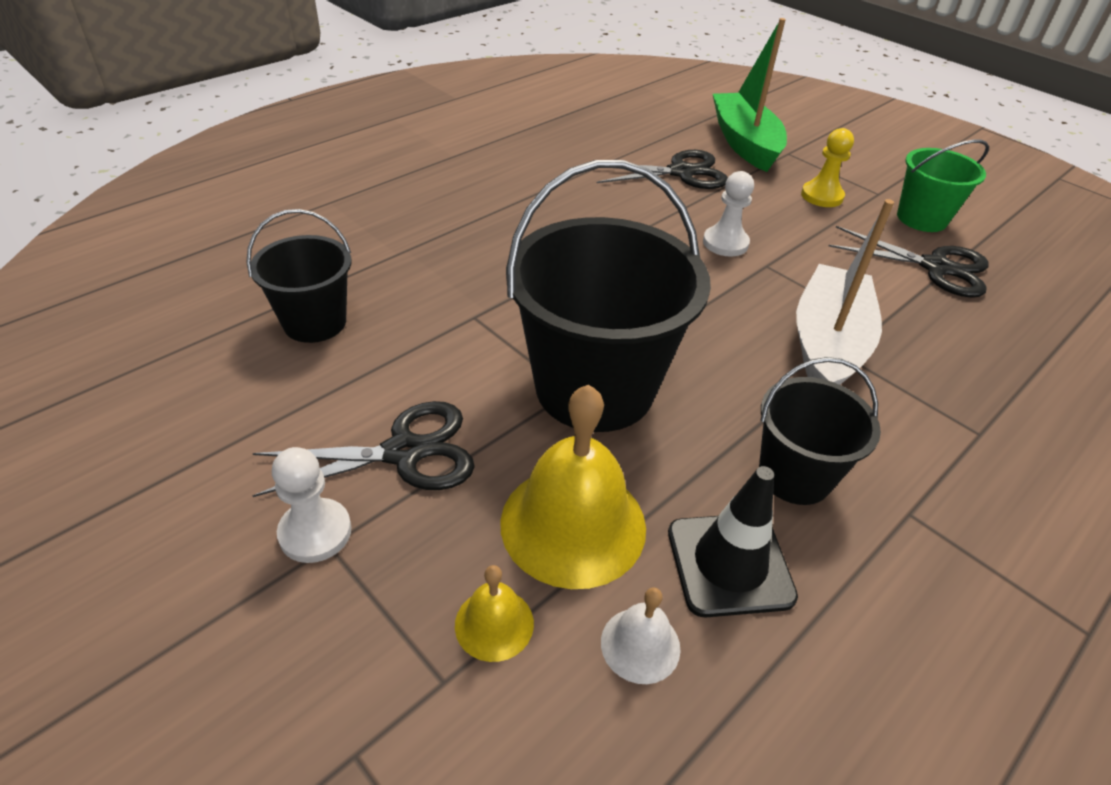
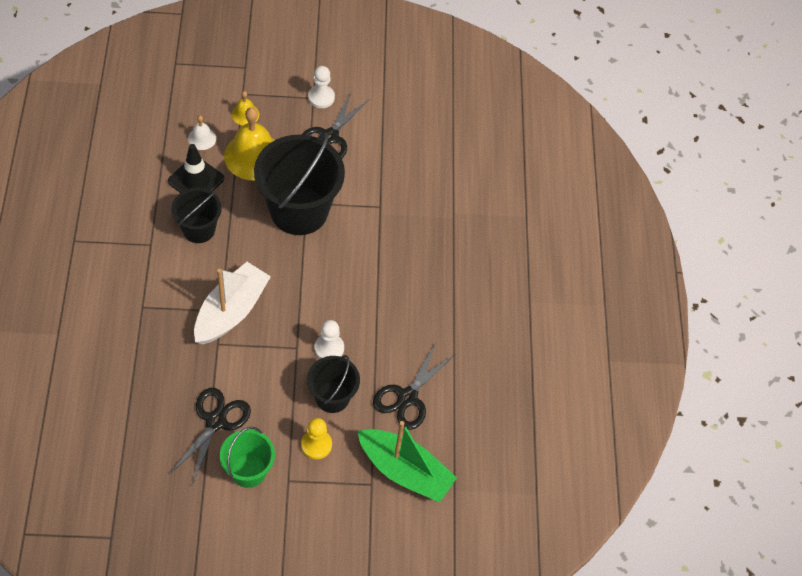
camera: 130 degrees right, 15 degrees up
(315, 322) = (429, 155): black bucket -> black bucket (332, 397)
(827, 344) = (231, 311): white boat -> white boat turned 120 degrees counterclockwise
(935, 267) = (216, 421): black scissors -> black scissors turned 135 degrees clockwise

